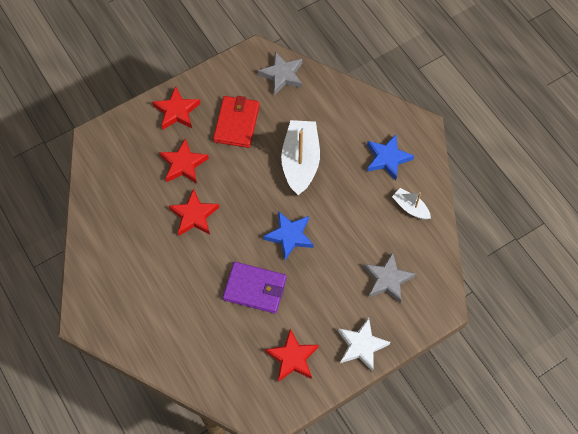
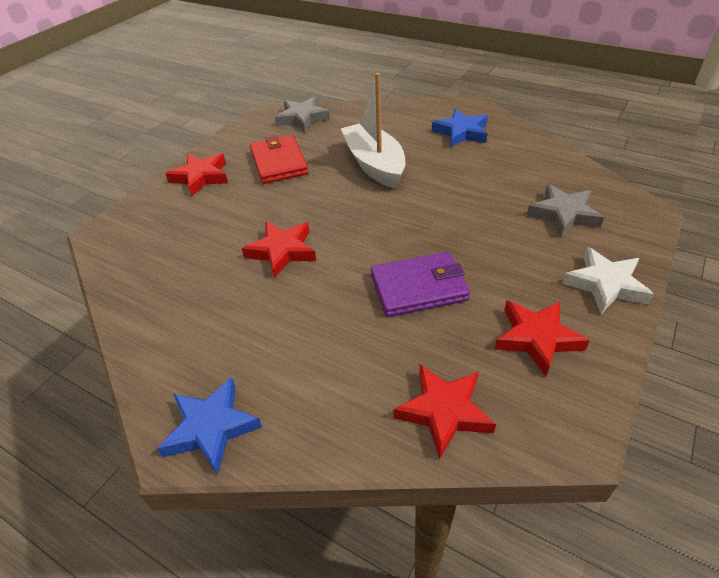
camera: 25 degrees left, 20 degrees down
(183, 164) = (237, 213): red star -> red star (444, 411)
(289, 236) = (416, 223): blue star -> blue star (211, 428)
(410, 207) = (521, 154): white boat -> none

